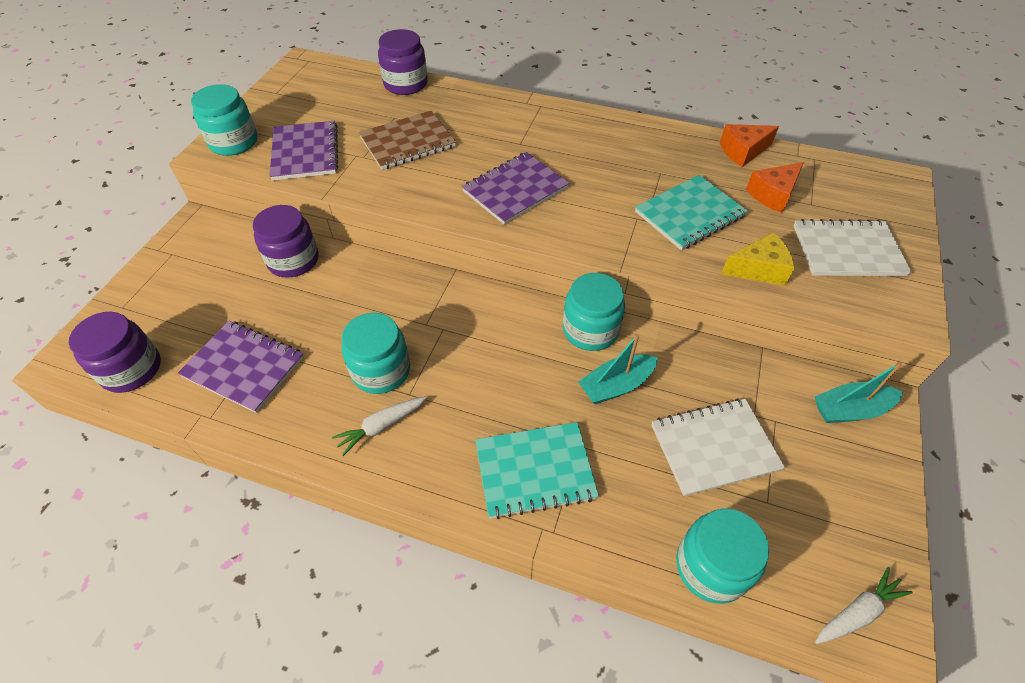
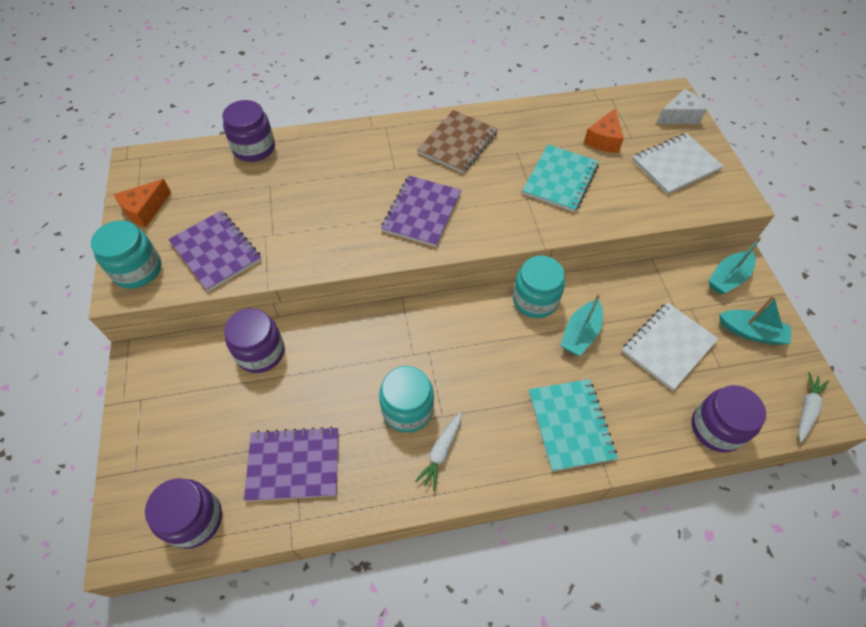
camera: 30 degrees left, 5 degrees up
(407, 142) = (300, 205): brown notebook -> brown notebook (457, 143)
(535, 470) = (570, 425): turquoise notebook -> turquoise notebook turned 60 degrees counterclockwise
(711, 566) = (716, 428): turquoise jar -> purple jar
(743, 151) = (561, 111): orange cheese -> orange cheese (145, 210)
(758, 269) = (632, 204): yellow cheese -> none
(839, 484) = (751, 332): none -> turquoise boat
(891, 203) = (679, 116): none -> white cheese

